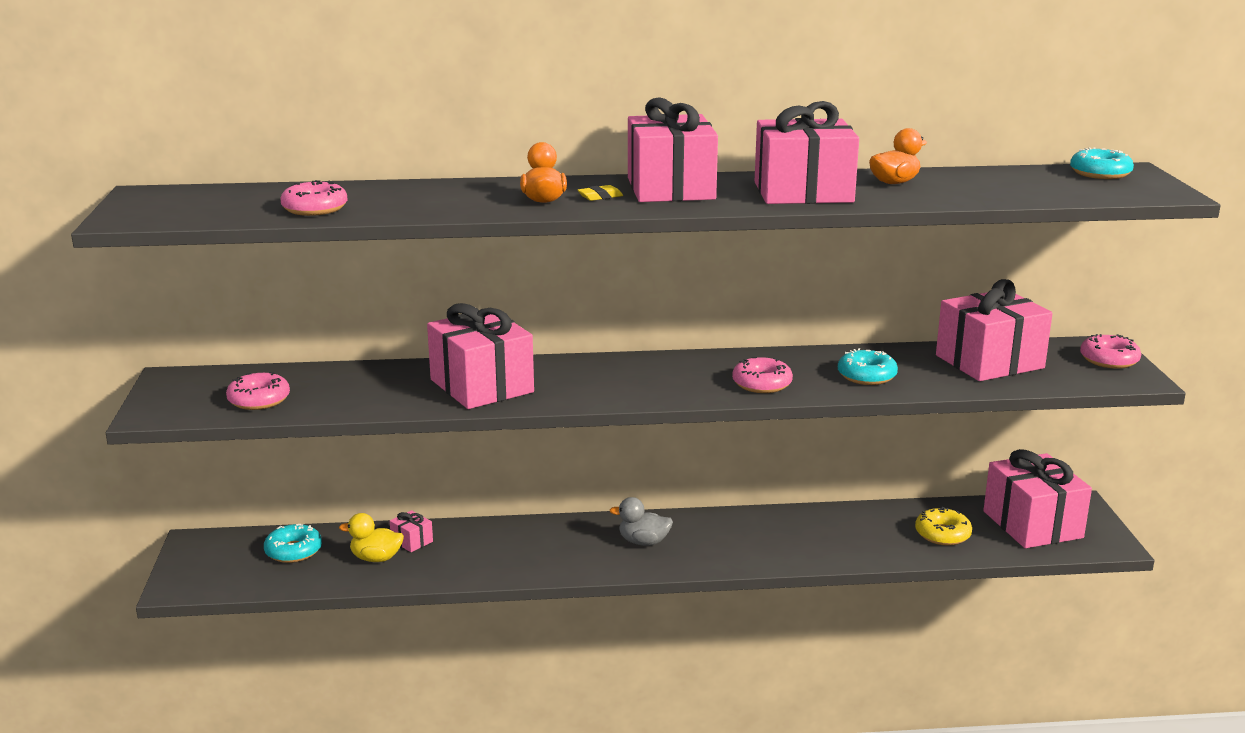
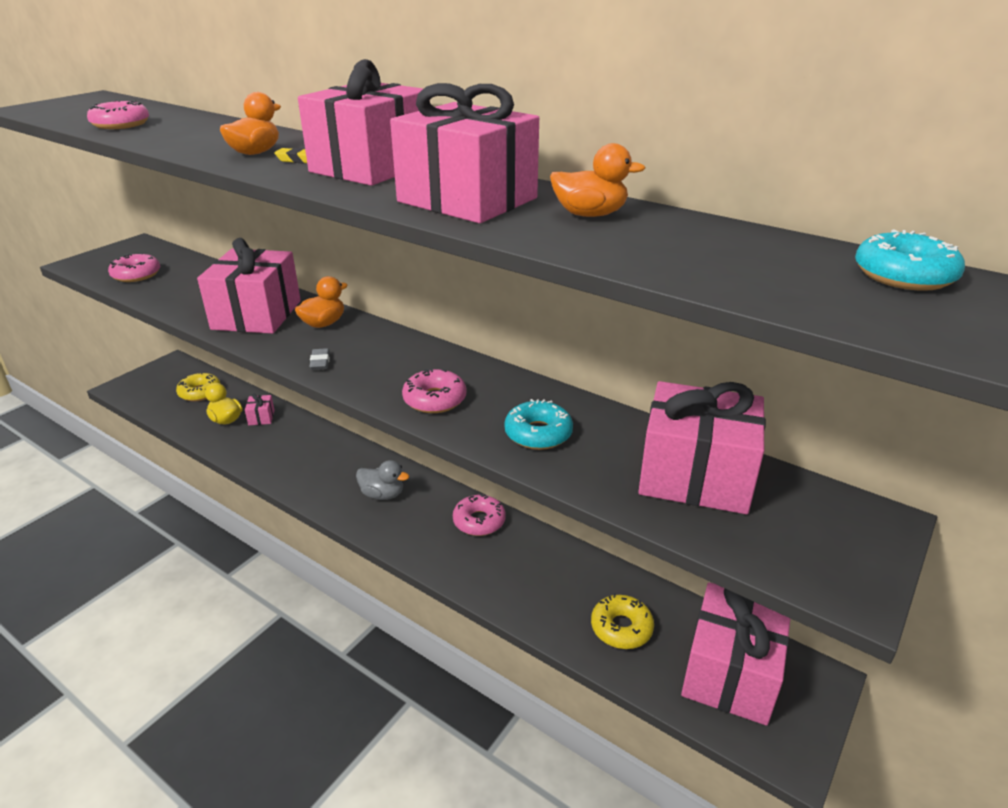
camera: 40 degrees right, 10 degrees up
(293, 551) = (200, 392): turquoise donut -> yellow donut
(559, 371) = (323, 324): none -> orange duck
(623, 395) = (320, 362): none -> grey eraser
(643, 542) = (382, 494): grey duck -> grey duck turned 150 degrees clockwise
(1109, 360) = (855, 544): pink donut -> pink donut (479, 521)

